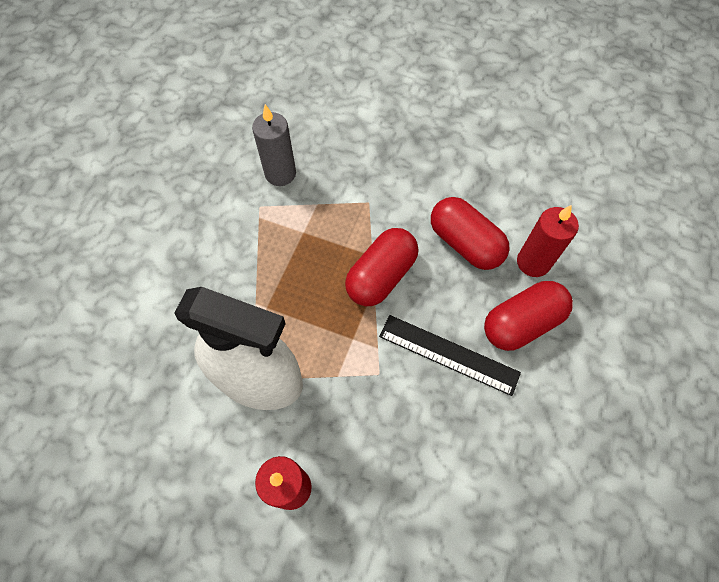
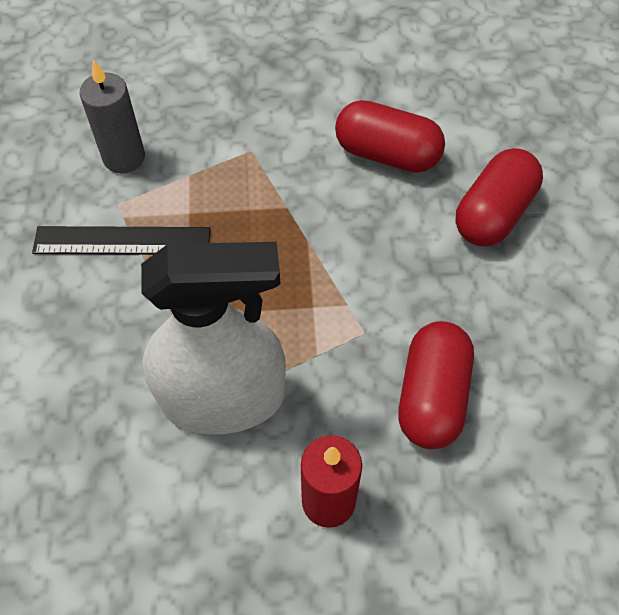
camera: 25 degrees left, 5 degrees down
(381, 276) = (309, 225): red capsule -> red capsule (432, 396)
(448, 354) = (431, 278): black ruler -> black ruler (122, 241)
(533, 262) = (472, 146): red candle -> none

